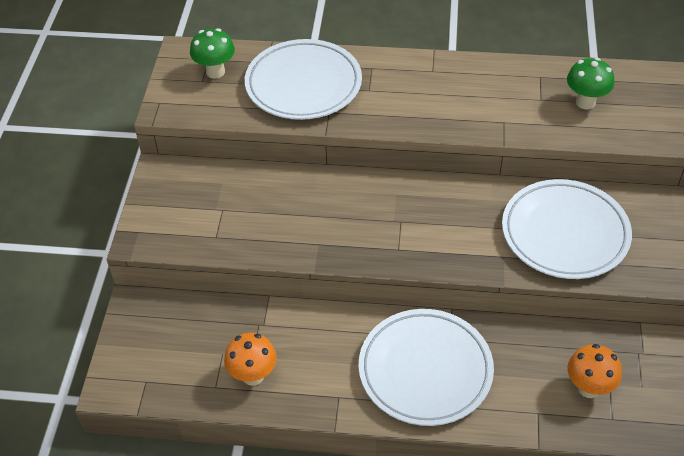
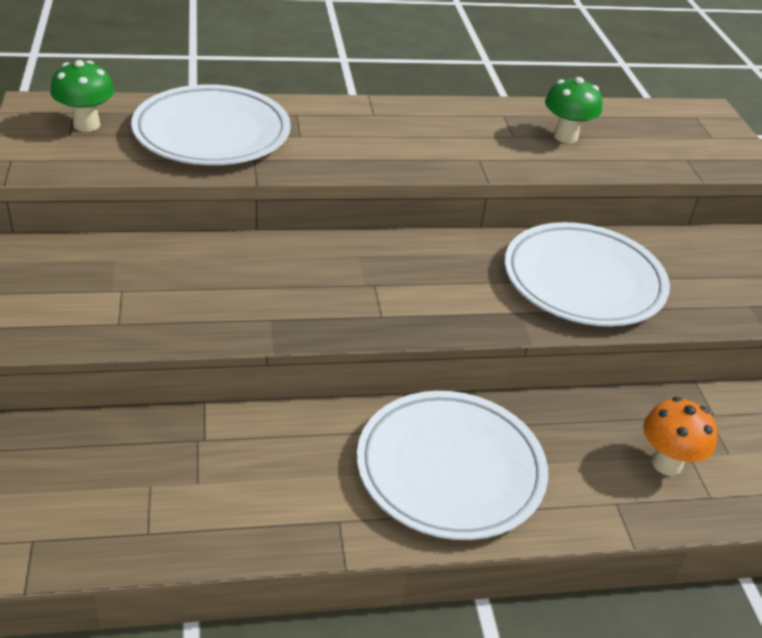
camera: 20 degrees left, 10 degrees down
(253, 375) = (204, 509): orange mushroom -> none

